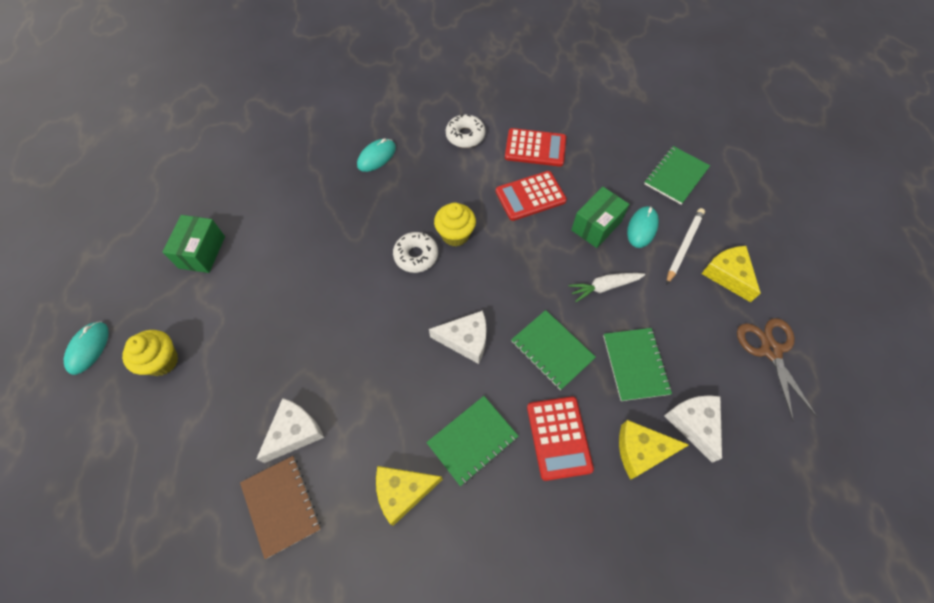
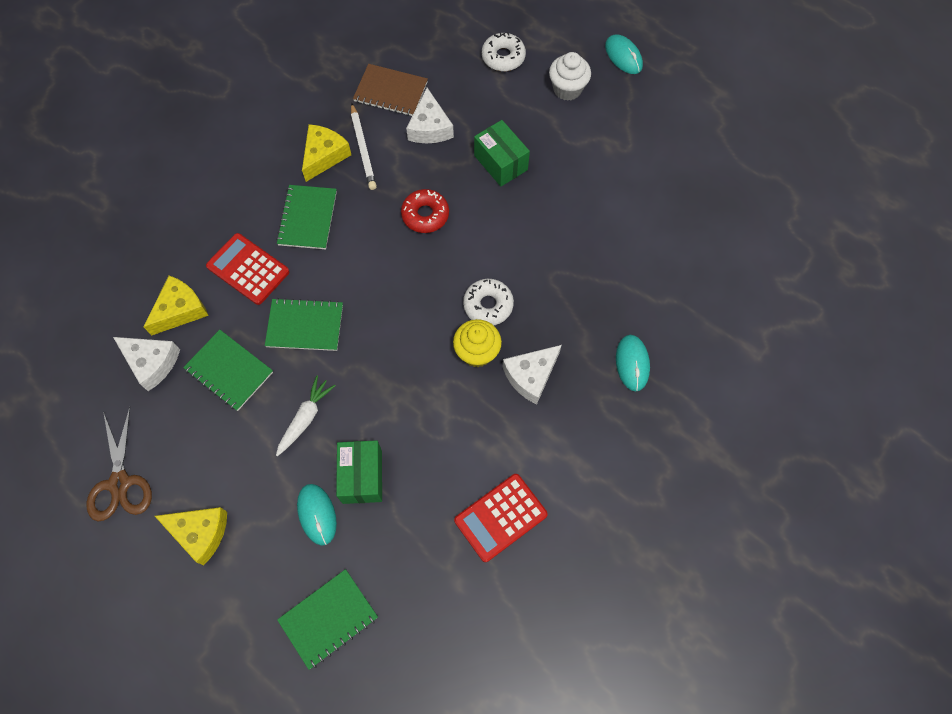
camera: 135 degrees right, 5 degrees up
(162, 361) = (567, 89): yellow cupcake -> white cupcake
(202, 252) = (648, 164): green box -> green box (501, 162)
(384, 356) = (425, 215): none -> red donut
(465, 135) = (582, 466): white donut -> white donut (503, 57)
(465, 340) = (378, 276): white cheese -> white cheese (531, 376)
(530, 196) = (451, 453): red calculator -> none
(676, 176) = (328, 618): green notebook -> green notebook turned 60 degrees clockwise
(684, 246) = (262, 530): white pencil -> white pencil (363, 149)
(770, 350) = (120, 483): brown scissors -> brown scissors turned 45 degrees clockwise

